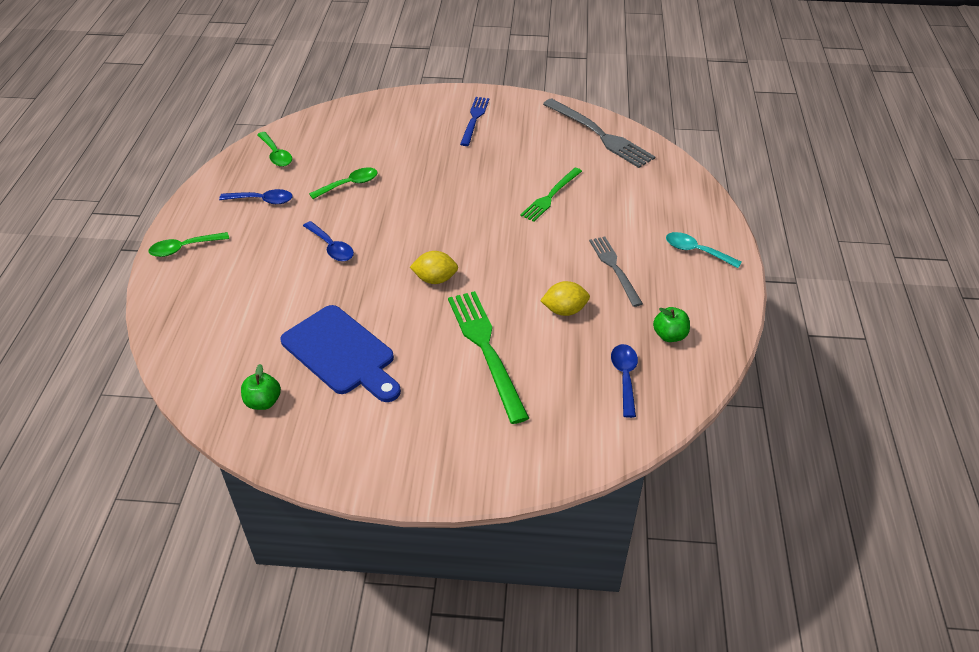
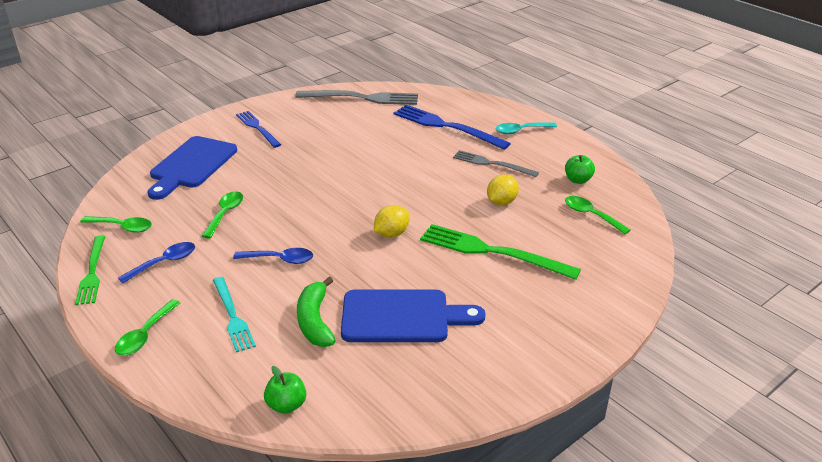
camera: 45 degrees left, 10 degrees down
(245, 271) = (232, 316): none -> turquoise fork
(263, 402) = (397, 385): green apple -> green apple (286, 405)
(285, 313) = (315, 321): none -> green banana
(384, 127) = (191, 165): none -> blue cutting board
(551, 196) = (387, 146): green fork -> green fork (92, 272)
(624, 377) = (591, 215): blue spoon -> green spoon
(631, 206) = (447, 127): none -> blue fork

